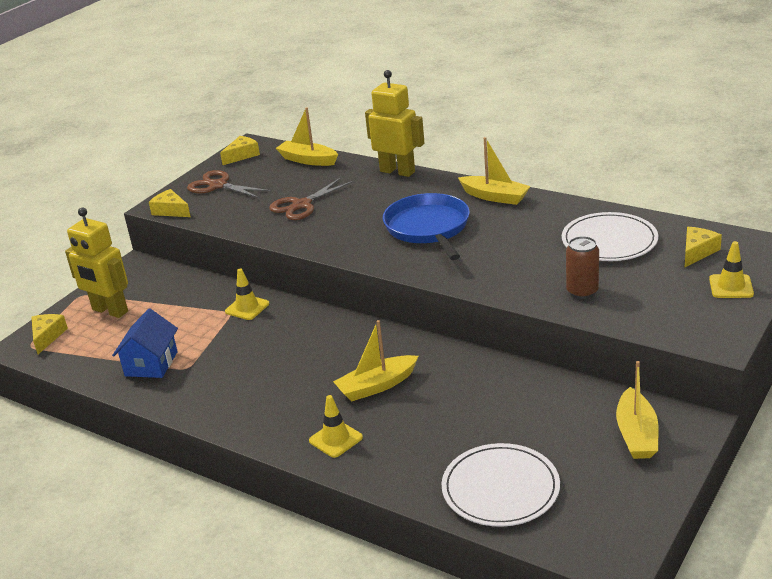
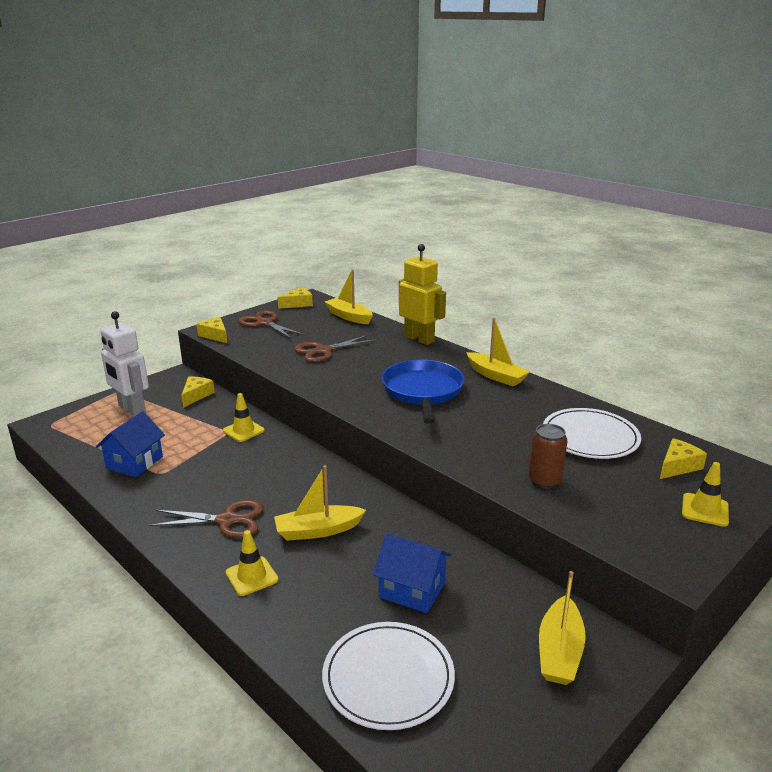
camera: 10 degrees right, 5 degrees down
(47, 336) = (69, 420): yellow cheese -> yellow cheese (196, 395)
(109, 311) = (131, 409): yellow robot -> white robot
(282, 396) = (227, 520): none -> brown scissors
(489, 416) = (412, 590): none -> blue house

